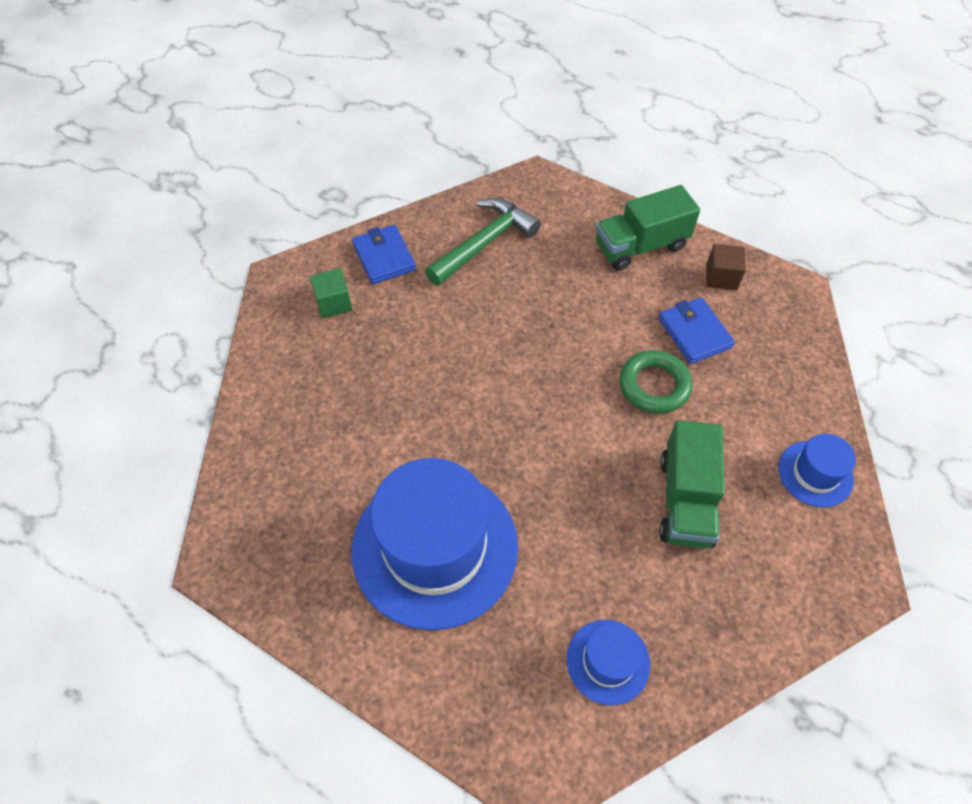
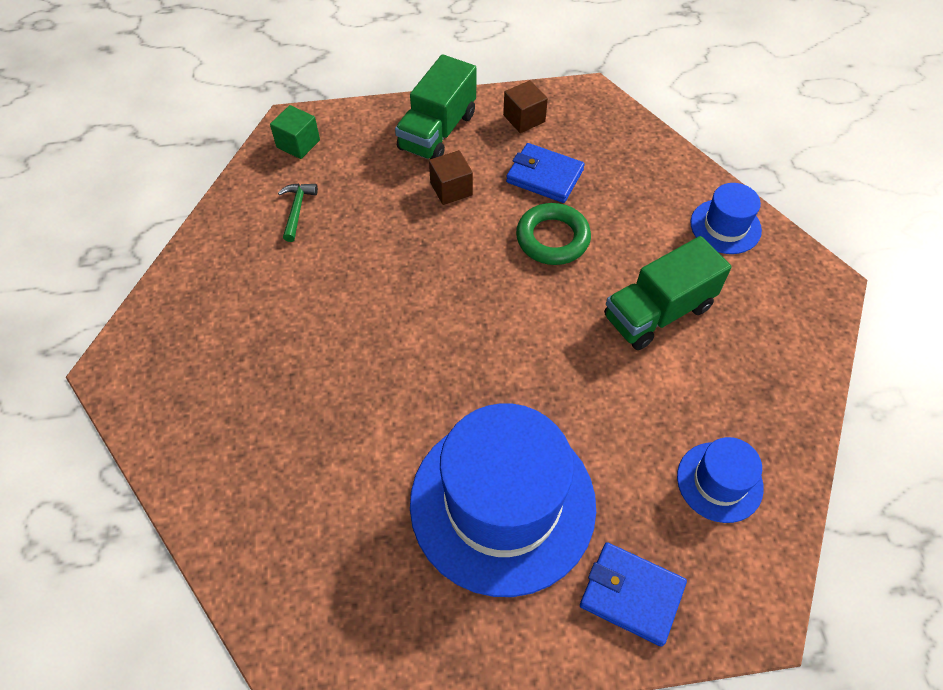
camera: 40 degrees left, 0 degrees up
(334, 303) = (197, 356): green cube -> green cube (298, 144)
(384, 257) = (209, 281): blue wallet -> blue wallet (631, 594)
(484, 243) = (297, 210): green hammer -> green hammer, size x0.50
(610, 297) = (451, 189): none -> brown cube
(685, 500) = (658, 312): green truck -> green truck turned 90 degrees clockwise

